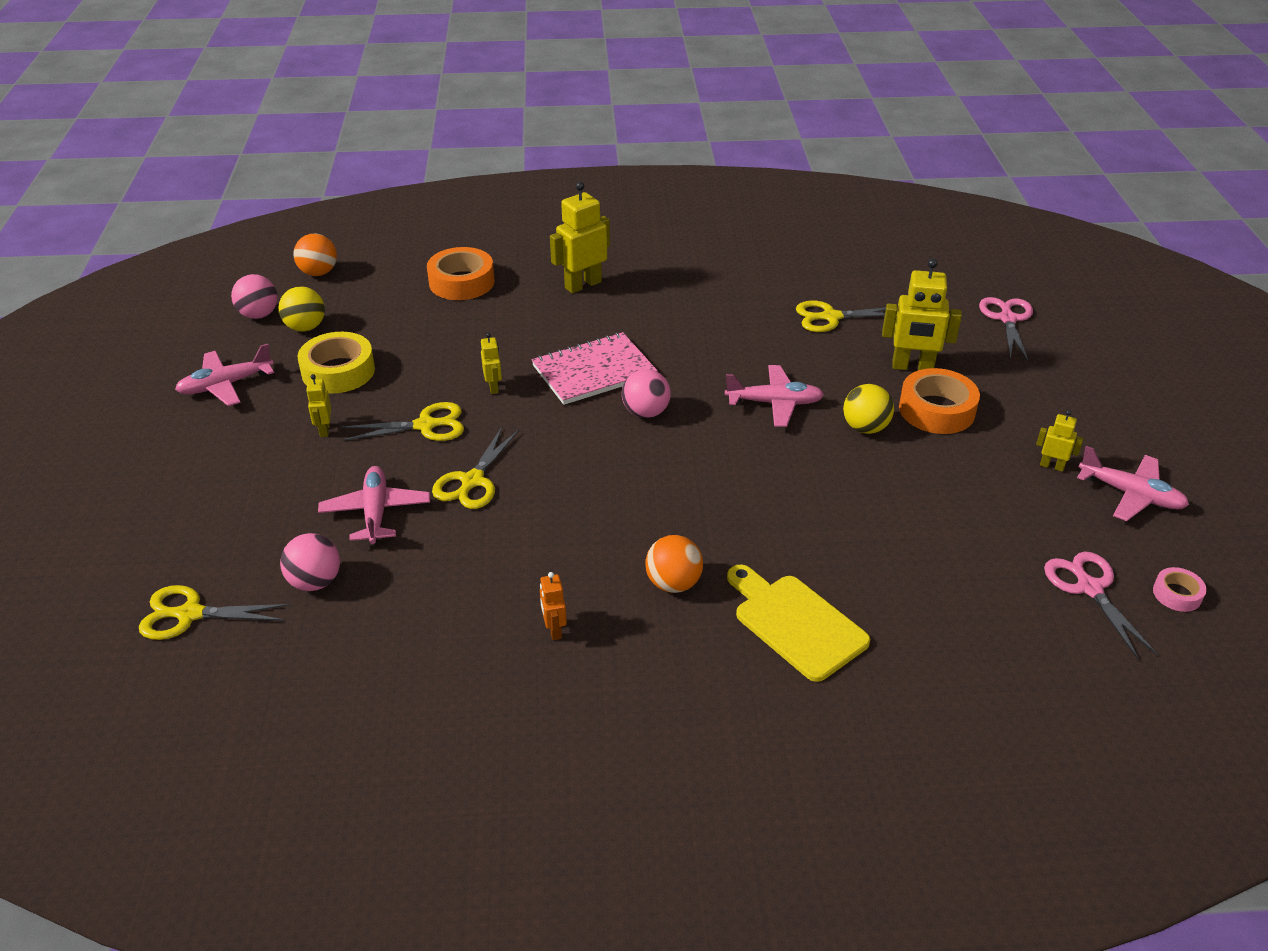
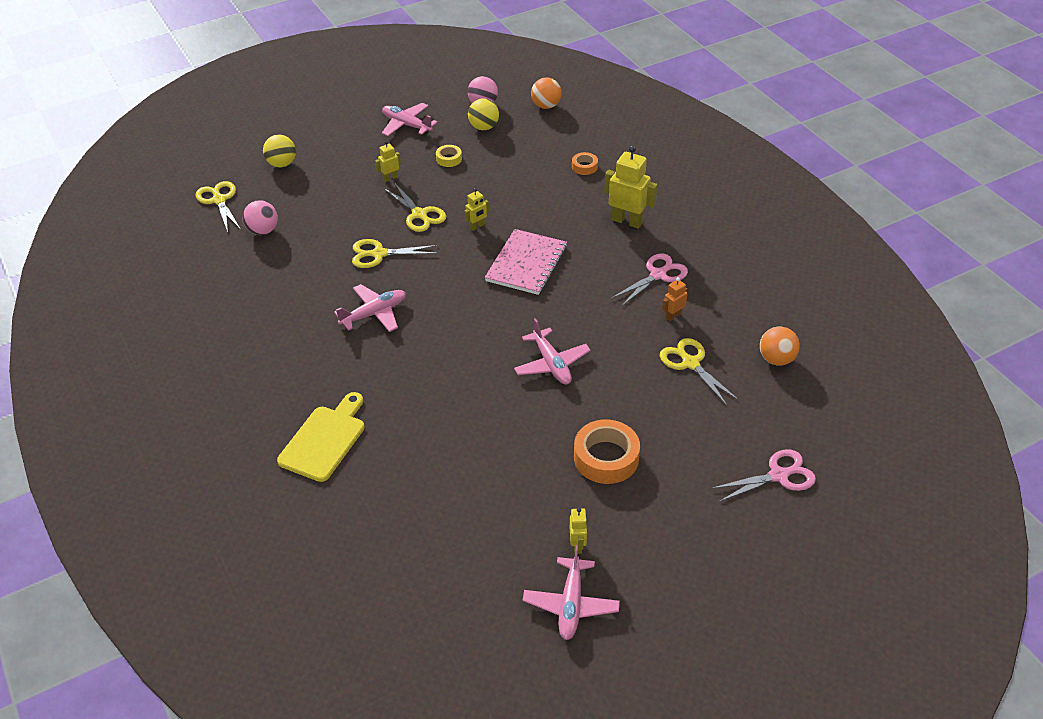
camera: 65 degrees right, 5 degrees up
(338, 371) = (449, 159): yellow tape -> yellow tape, size x0.52
(376, 512) = (330, 228): pink plane -> pink plane (374, 314)
(461, 282) = (584, 167): orange tape -> orange tape, size x0.52
(554, 630) = (269, 335): orange robot -> orange robot (673, 316)
(594, 371) = (526, 264): pink notebook -> pink notebook turned 75 degrees clockwise
(645, 412) = (496, 303): pink ball -> none
(673, 583) = (333, 372): orange ball -> orange ball (776, 359)
(865, 428) = (554, 421): yellow ball -> yellow ball (282, 164)
(912, 367) = (655, 429): yellow robot -> none
(1089, 588) = (439, 594): pink scissors -> pink scissors (658, 275)
(1177, 594) = (460, 652): pink tape -> none

